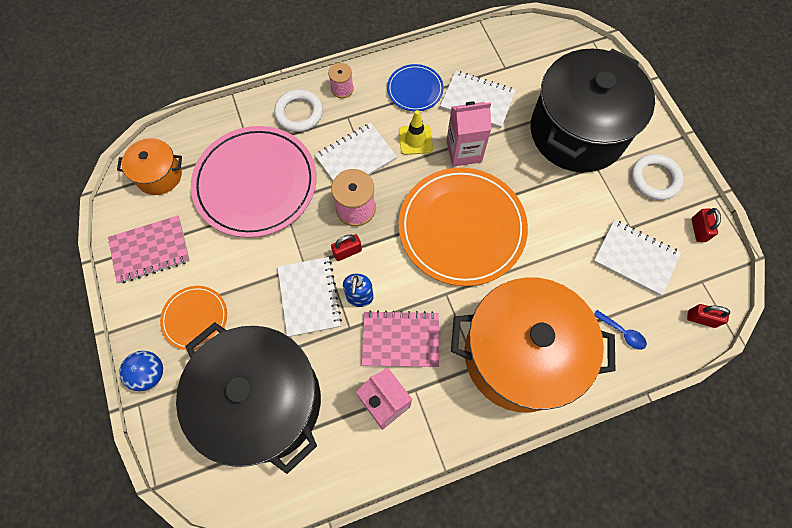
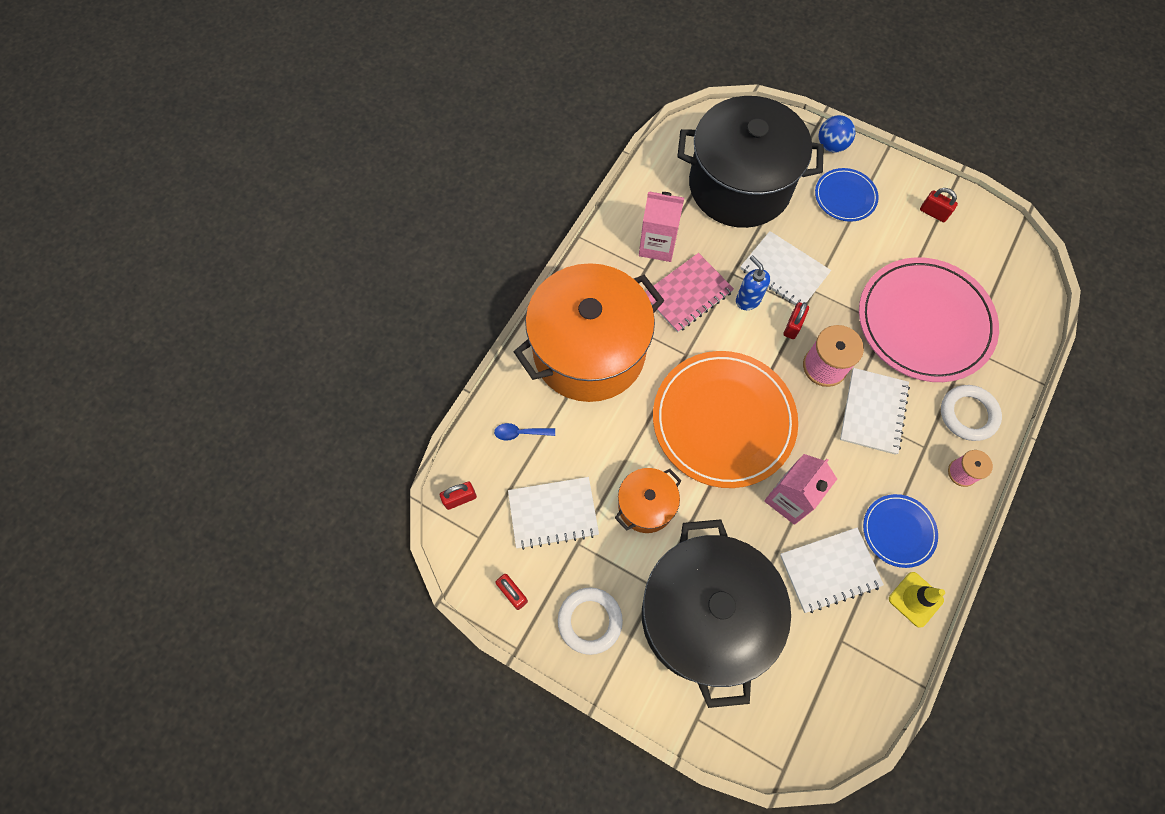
camera: 140 degrees right, 0 degrees up
(150, 250) = (933, 213): pink notebook -> red padlock
(159, 175) = (1002, 268): orange pot -> orange pot (646, 505)
(195, 318) = (845, 197): orange plate -> blue plate
(415, 140) = (843, 474): yellow traffic cone -> yellow traffic cone (915, 599)

